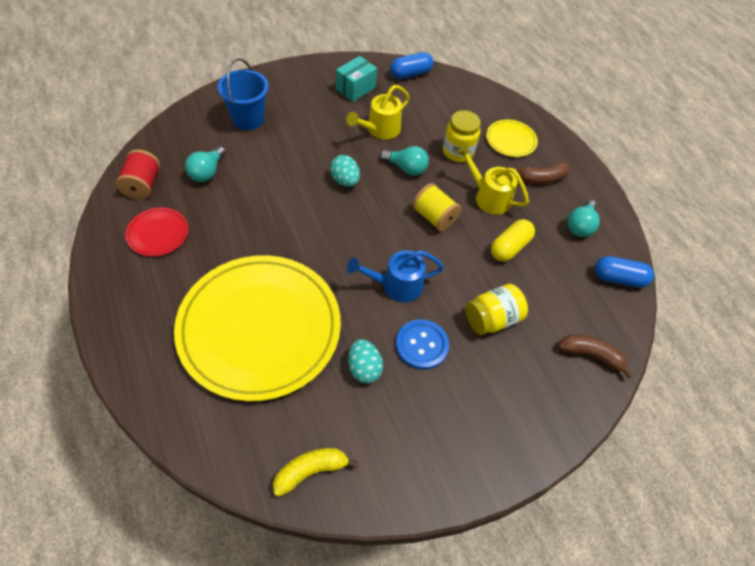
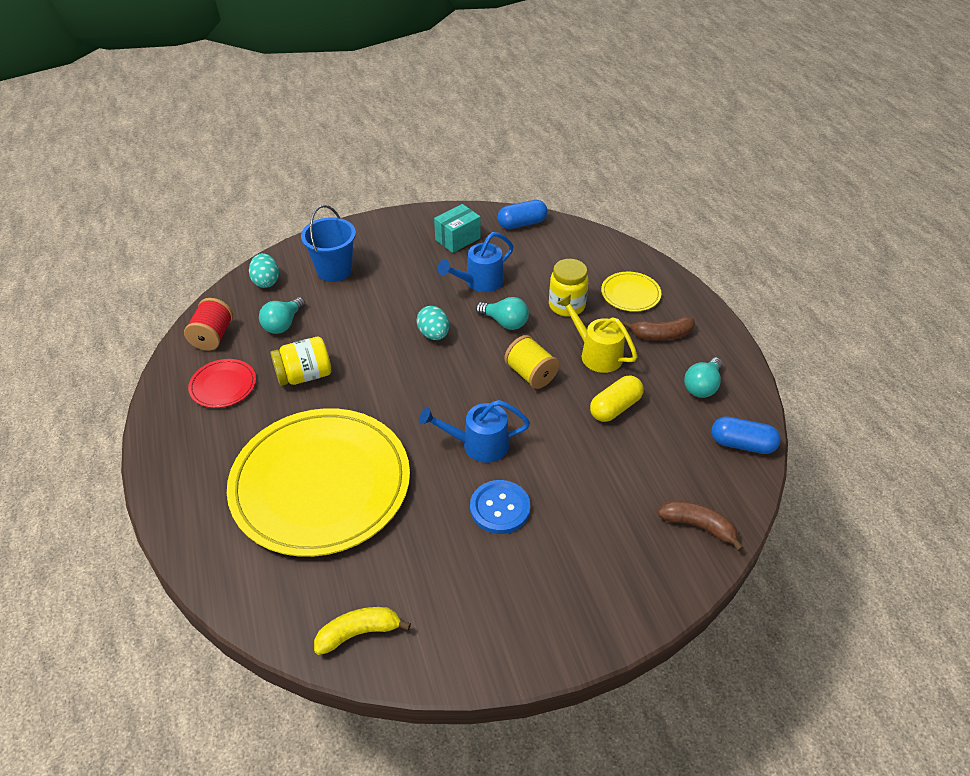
camera: 10 degrees right, 10 degrees down
(364, 368) = (431, 530): turquoise egg -> turquoise egg (266, 281)
(379, 130) = (479, 282): yellow watering can -> blue watering can
(492, 319) = (585, 483): yellow jar -> yellow jar (304, 375)

